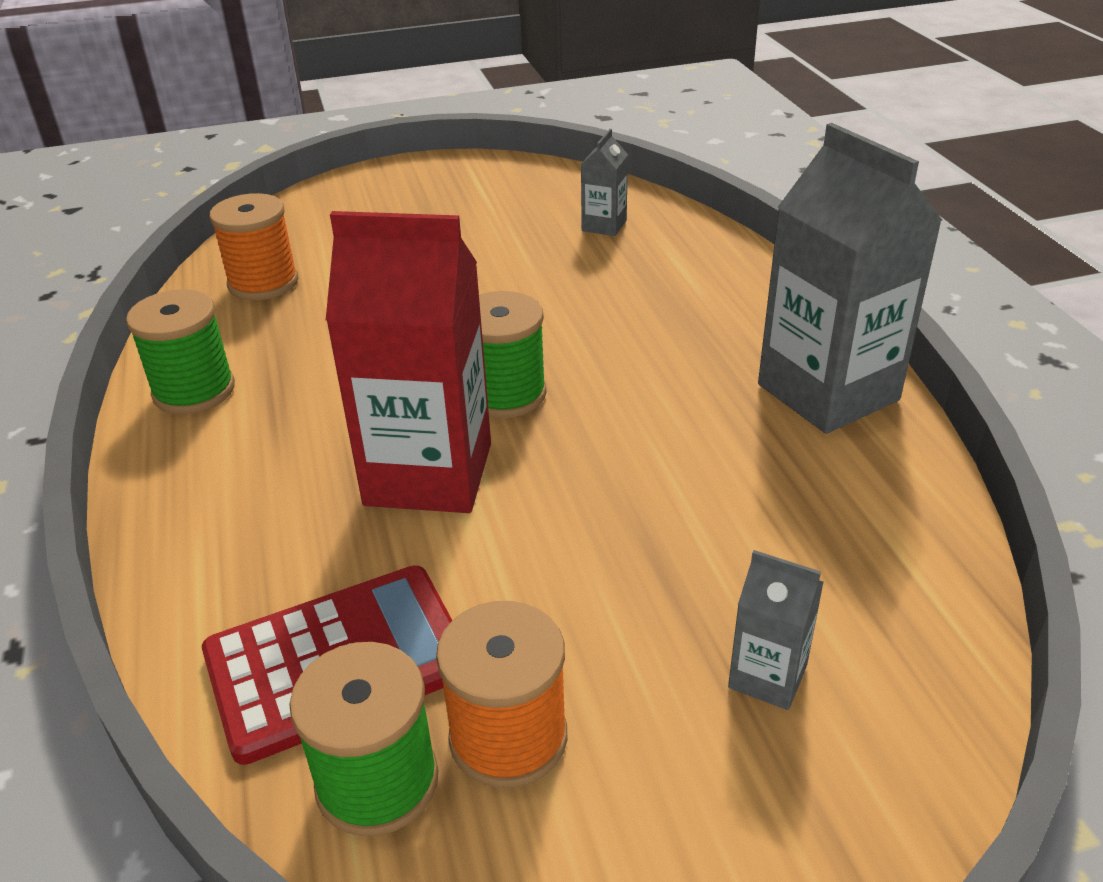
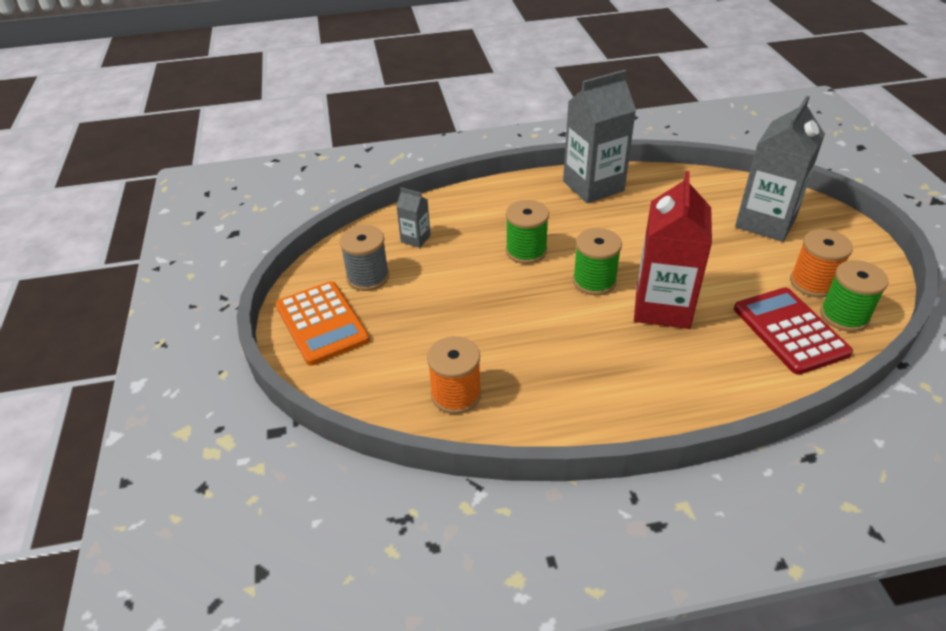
camera: 85 degrees left, 5 degrees up
(194, 391) = (589, 412): green spool -> green spool (526, 251)
(414, 185) = (322, 323): none -> orange calculator
(508, 202) = (368, 277): none -> grey spool
(767, 676) = (765, 222): grey carton -> grey carton, size x2.18

